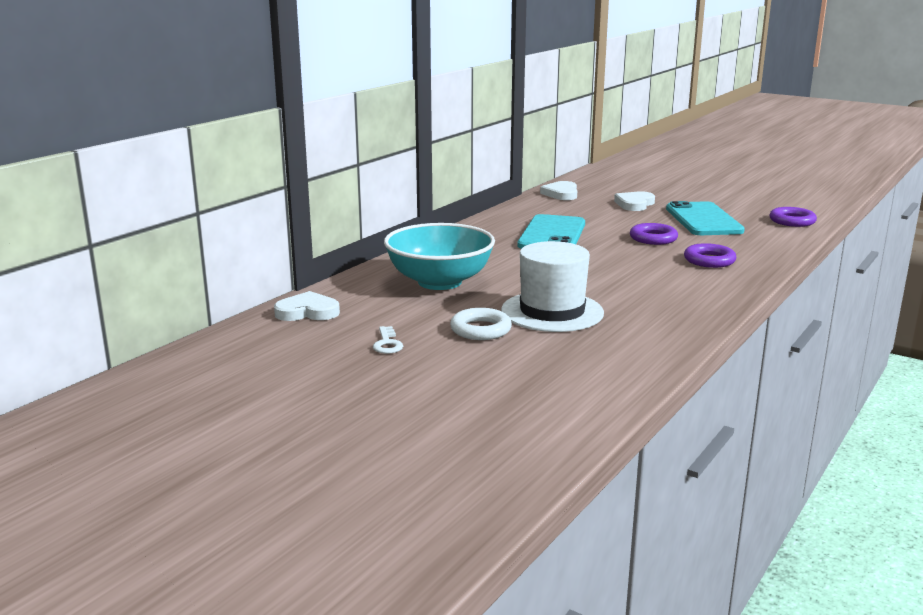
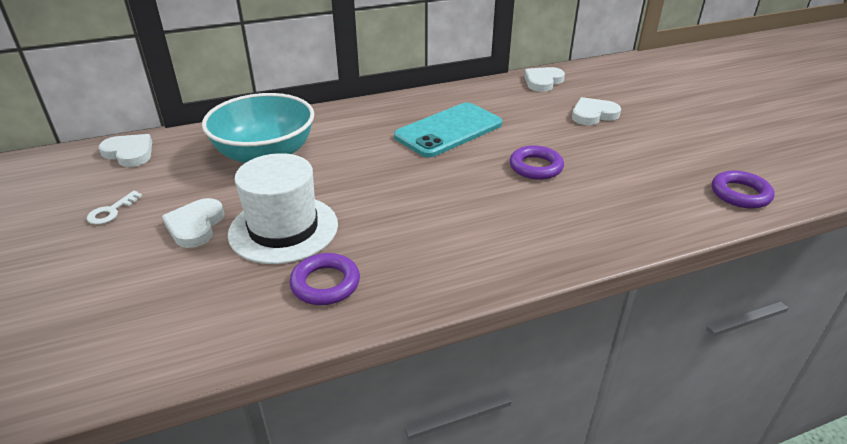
camera: 35 degrees right, 15 degrees up
(480, 329) = (195, 226): white ring -> white heart
(703, 220) = (632, 158): turquoise phone -> none
(709, 260) = (543, 219): purple ring -> purple ring (325, 284)

